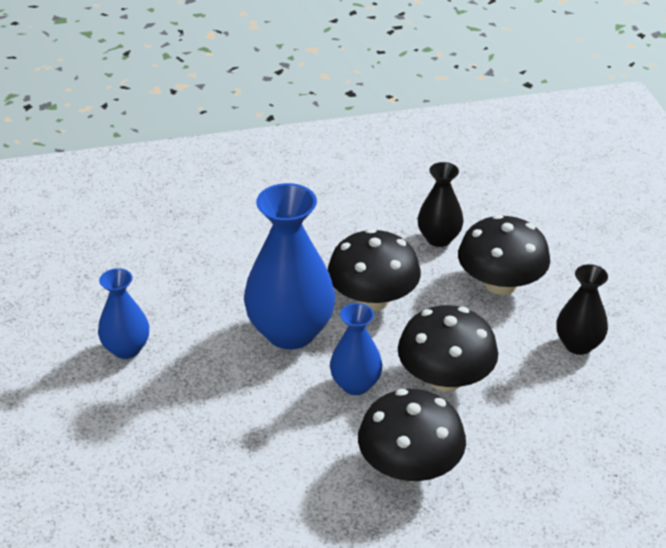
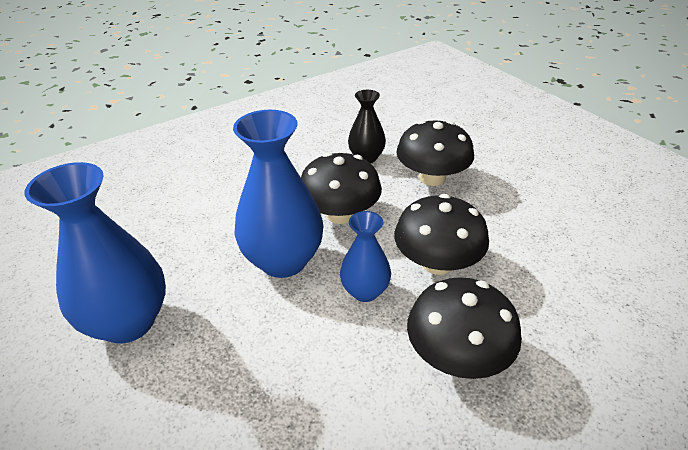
camera: 20 degrees left, 0 degrees up
(126, 349) = (128, 322): blue vase -> blue vase, size x1.80
(578, 345) = (519, 207): black vase -> none

